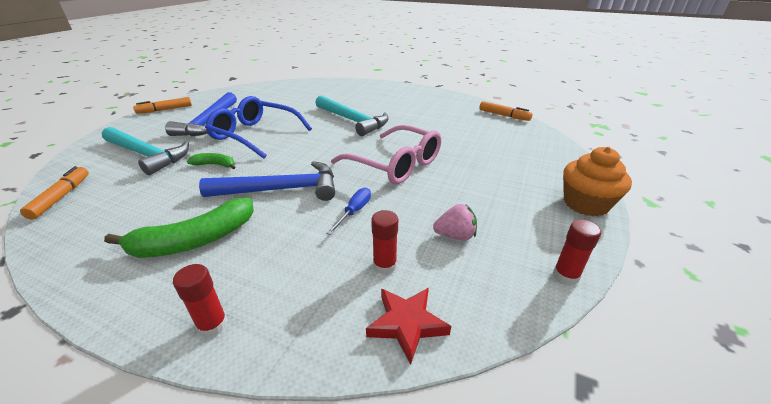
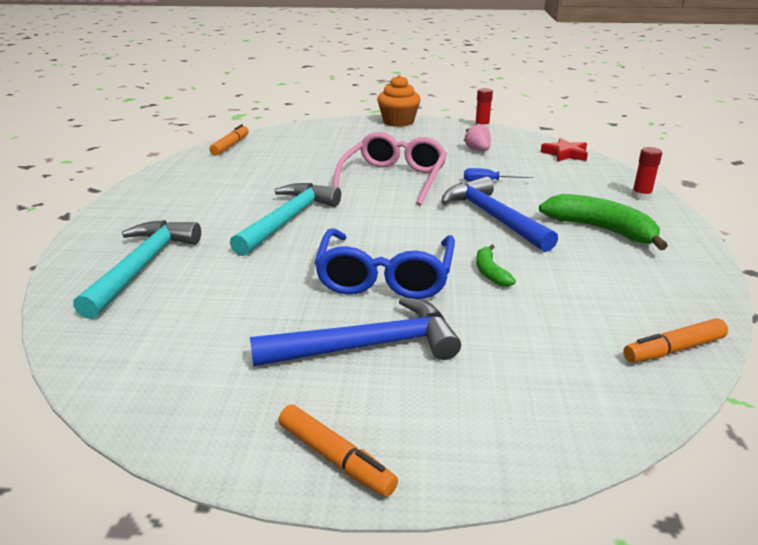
camera: 110 degrees left, 5 degrees down
(147, 155) = (525, 345): turquoise hammer -> turquoise hammer (142, 266)
(384, 265) = (532, 164): red glue stick -> none

